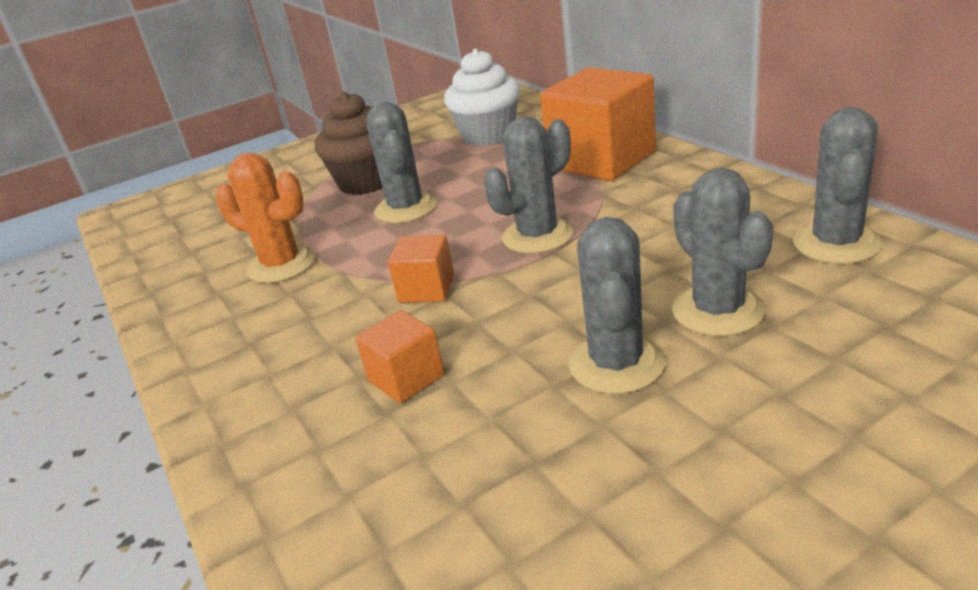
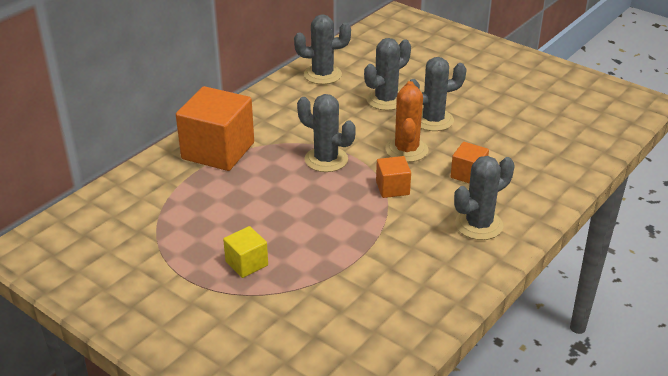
camera: 115 degrees left, 5 degrees up
(282, 265) = (381, 264): orange cactus -> orange cactus (406, 150)
(366, 182) = (246, 263): brown cupcake -> yellow cube
(406, 208) = (293, 226): grey cactus -> grey cactus (478, 225)
(488, 135) = (158, 215): white cupcake -> none

